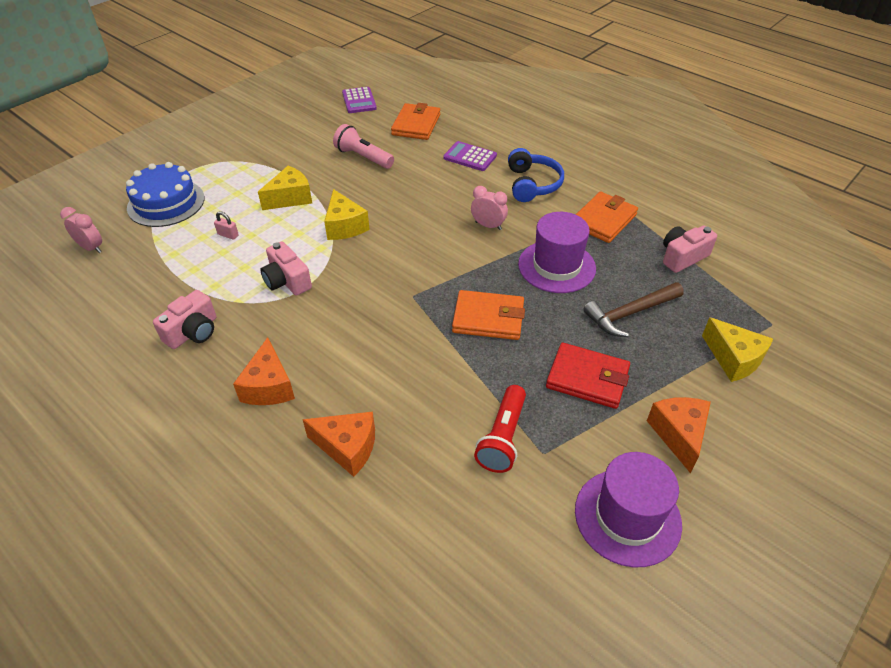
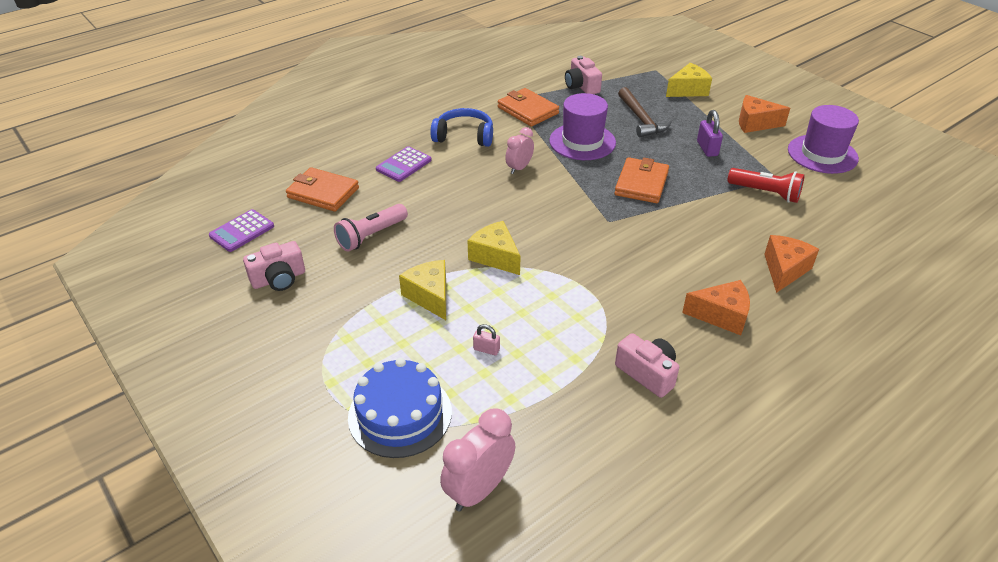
camera: 80 degrees left, 5 degrees down
(91, 248) = (479, 489): pink clock -> pink clock, size x1.56
(228, 235) = (486, 349): pink padlock -> pink padlock turned 75 degrees clockwise
(287, 281) = (576, 301): pink camera -> pink camera (279, 279)
(344, 226) = (495, 257): yellow cheese -> yellow cheese turned 120 degrees counterclockwise
(359, 101) = (242, 231): purple calculator -> purple calculator turned 135 degrees clockwise
(587, 378) = (707, 148): red wallet -> purple padlock

